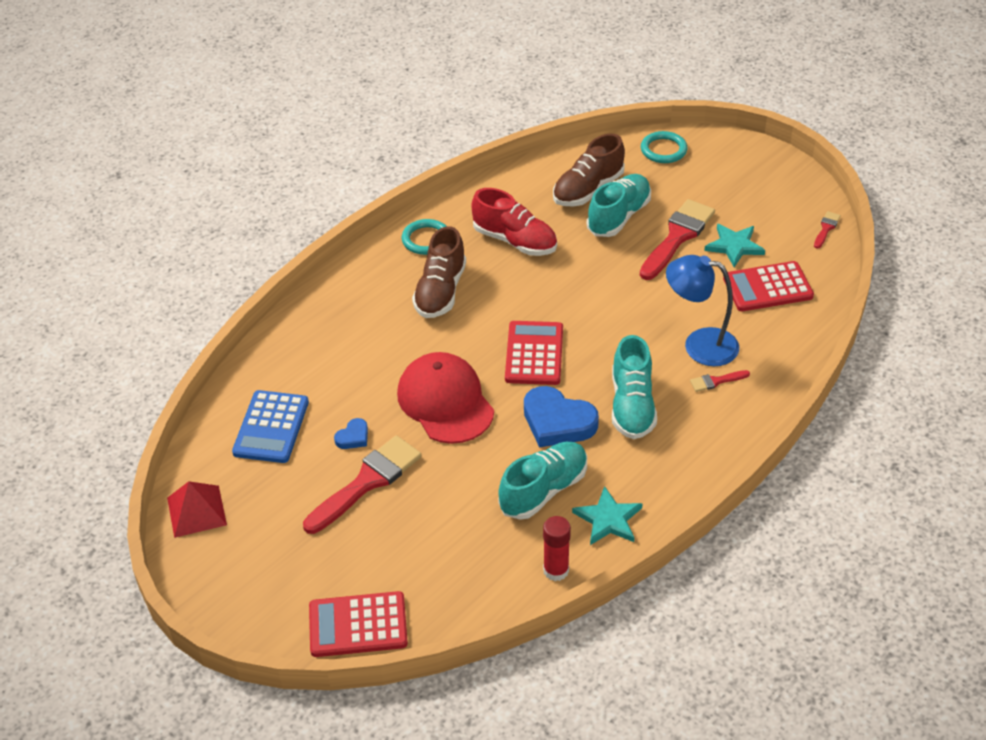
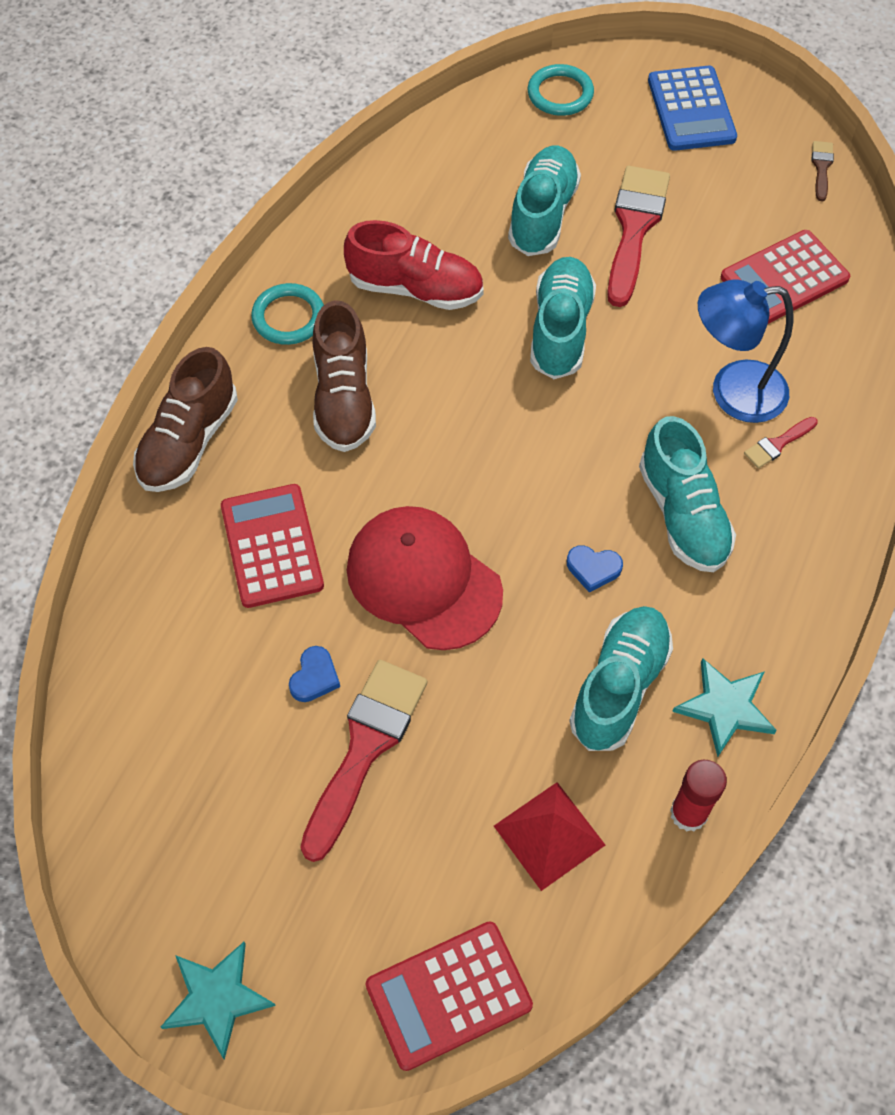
camera: 20 degrees left, 15 degrees up
(197, 511) = (130, 875): red pyramid -> red pyramid (549, 835)
(271, 427) = (186, 696): blue calculator -> blue calculator (691, 109)
(534, 354) = (516, 466): red calculator -> red calculator (271, 546)
(557, 422) = (593, 569): blue heart -> blue heart, size x0.48
(588, 189) = (483, 181): brown shoe -> brown shoe (189, 441)
(599, 284) = (560, 330): none -> turquoise shoe
(734, 246) = (715, 224): turquoise star -> turquoise star (217, 998)
(826, 228) = (821, 167): red brush -> brown brush

